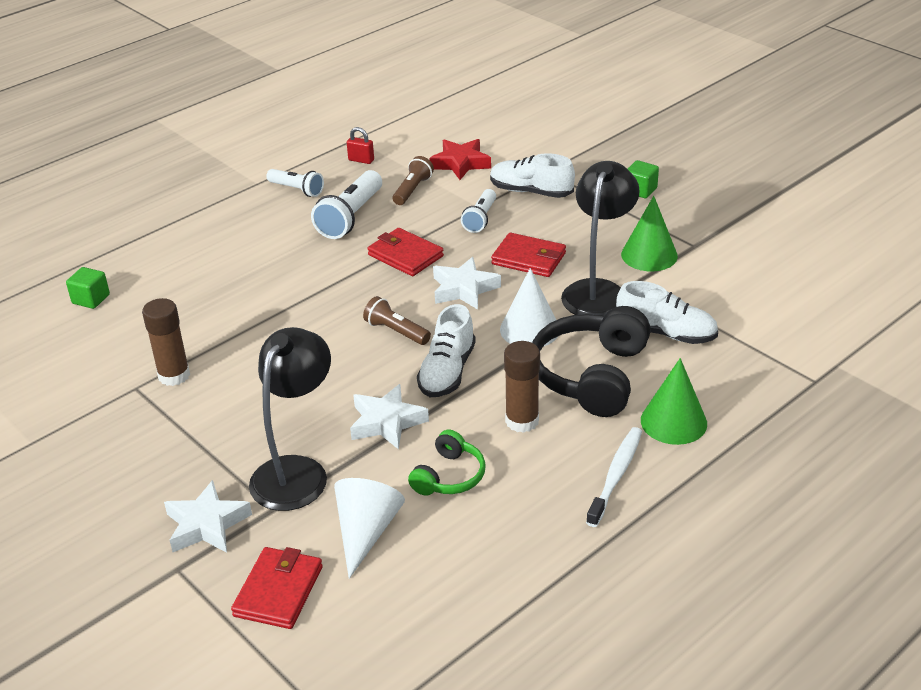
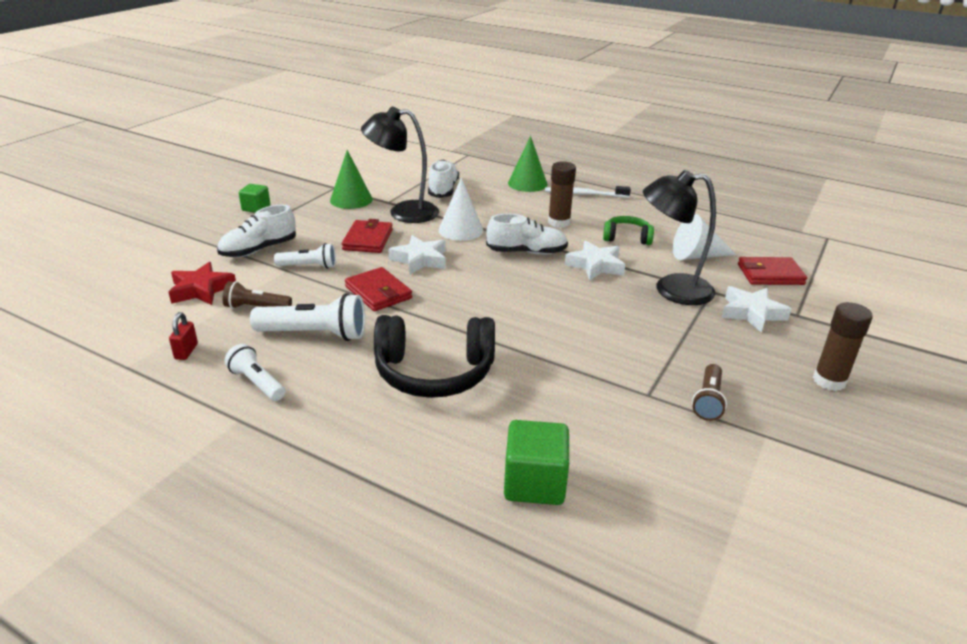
camera: 110 degrees left, 5 degrees down
(91, 299) = (534, 483): green cube -> green cube, size x1.60
(174, 375) = (617, 376): brown glue stick -> brown glue stick (829, 381)
(297, 190) = (257, 383): white flashlight -> white flashlight turned 60 degrees counterclockwise
(396, 331) = (490, 279): brown flashlight -> brown flashlight (708, 401)
(405, 255) = (378, 292): red wallet -> red wallet turned 60 degrees counterclockwise
(531, 191) = (259, 250): white shoe -> white shoe turned 45 degrees clockwise
(591, 375) = (500, 207): black headphones -> black headphones (434, 372)

